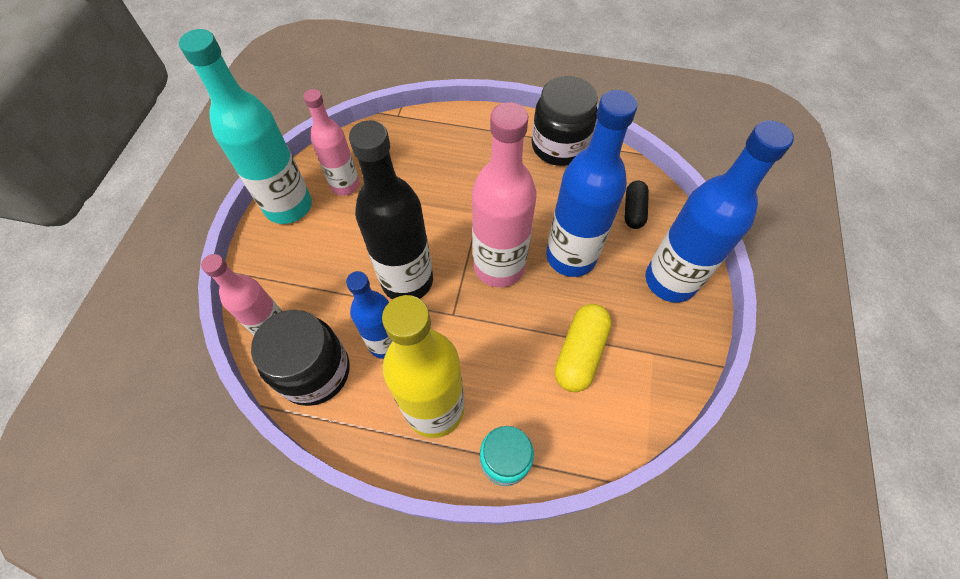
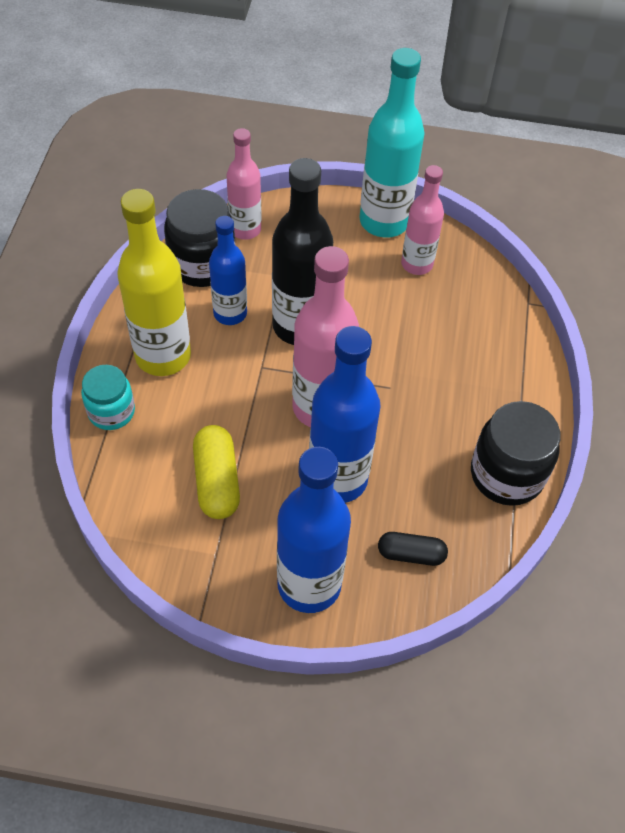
camera: 85 degrees right, 5 degrees down
(580, 353) = (217, 481): yellow capsule -> yellow capsule turned 60 degrees clockwise

